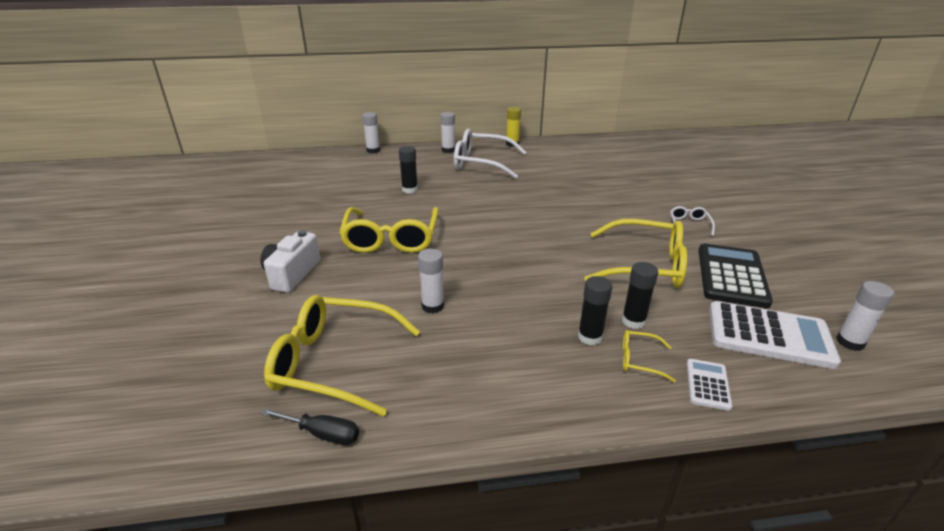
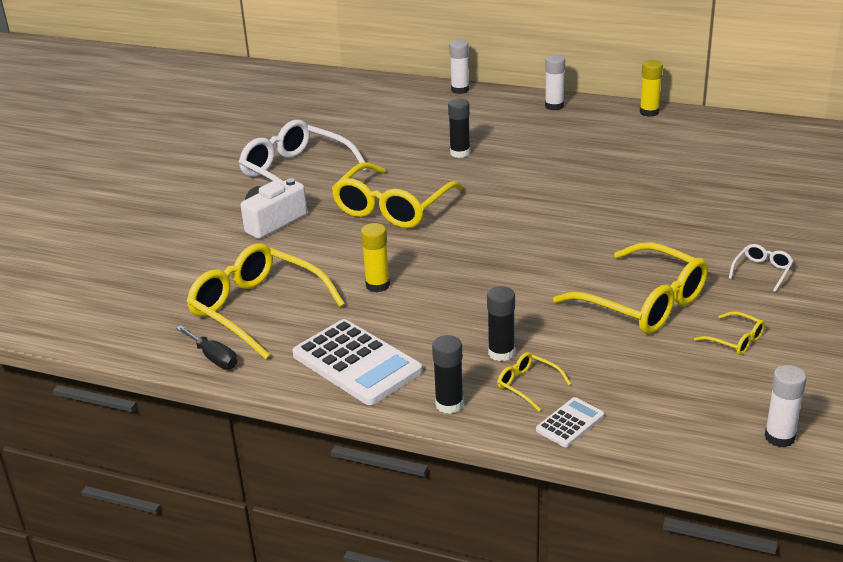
camera: 30 degrees right, 0 degrees up
(433, 306) = (377, 285): white glue stick -> yellow glue stick
(482, 163) = (581, 133): white glasses -> white glasses (296, 173)
(633, 321) = (562, 352): black glue stick -> black glue stick (449, 404)
(732, 276) = (735, 340): black calculator -> yellow glasses
(769, 335) = (694, 405): white calculator -> white calculator (356, 363)

